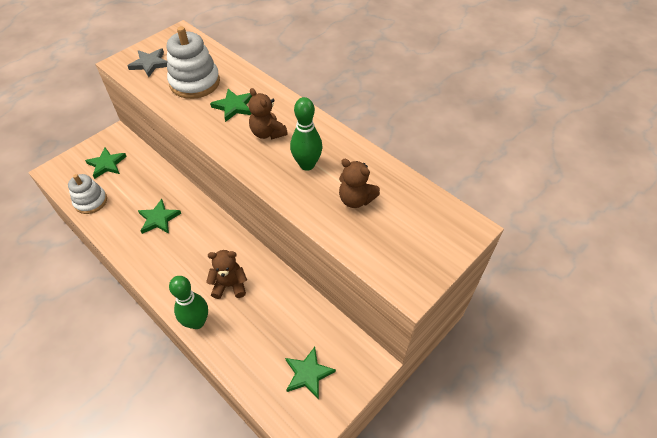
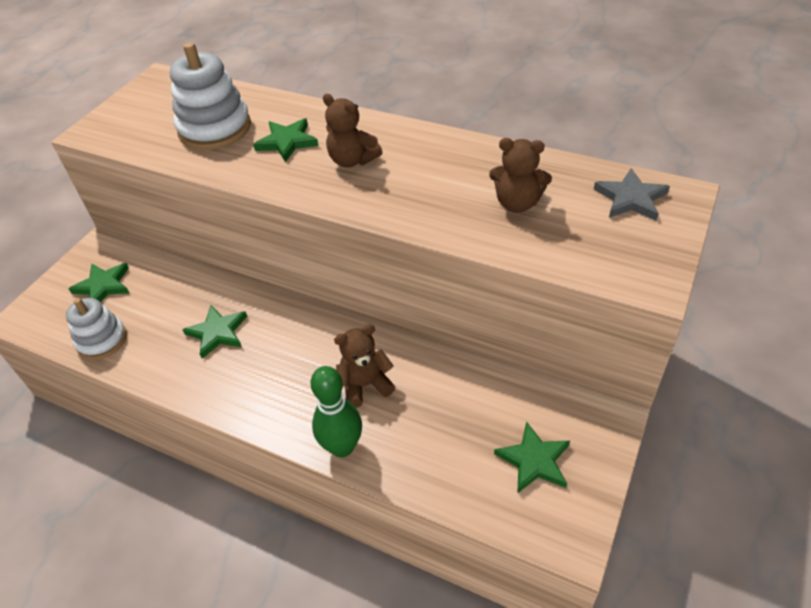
camera: 15 degrees left, 5 degrees down
(150, 64) = (136, 122): grey star -> grey star (631, 198)
(307, 165) = (428, 182): green bowling pin -> none

